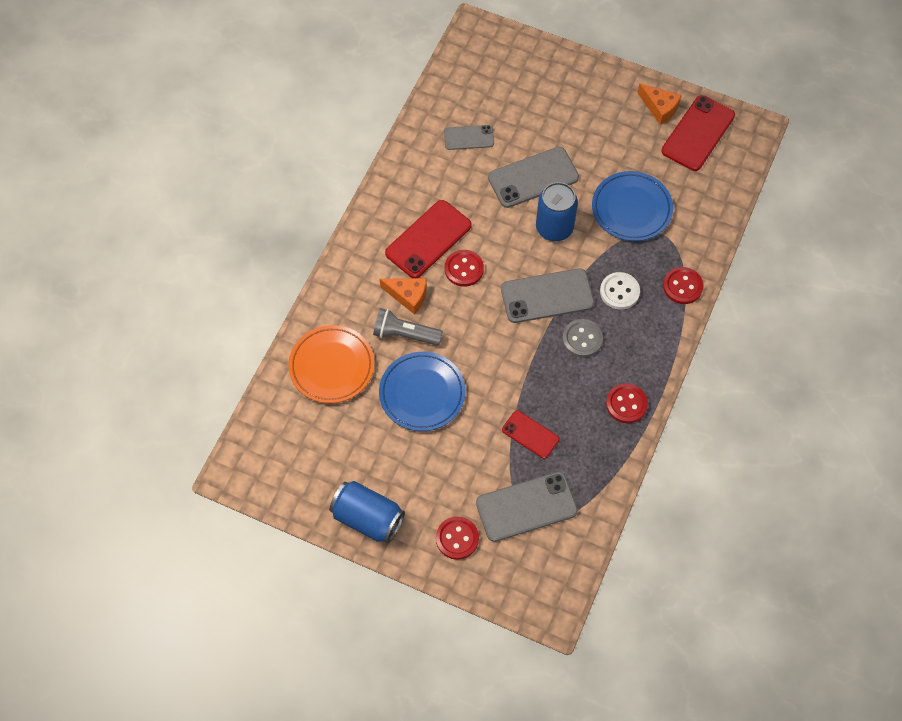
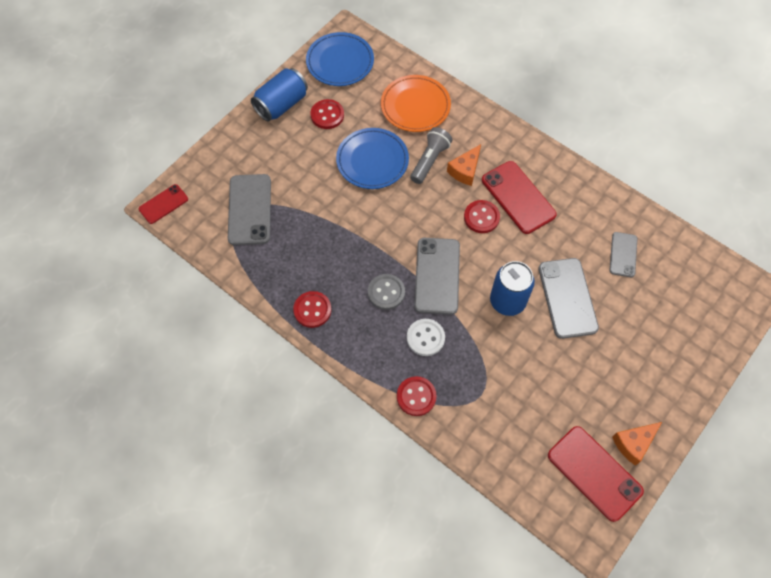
camera: 105 degrees right, 0 degrees up
(457, 538) = (243, 157): red button -> red button (327, 115)
(530, 434) = (310, 228): red phone -> red phone (163, 204)
(631, 209) = (514, 376): blue plate -> blue plate (340, 62)

